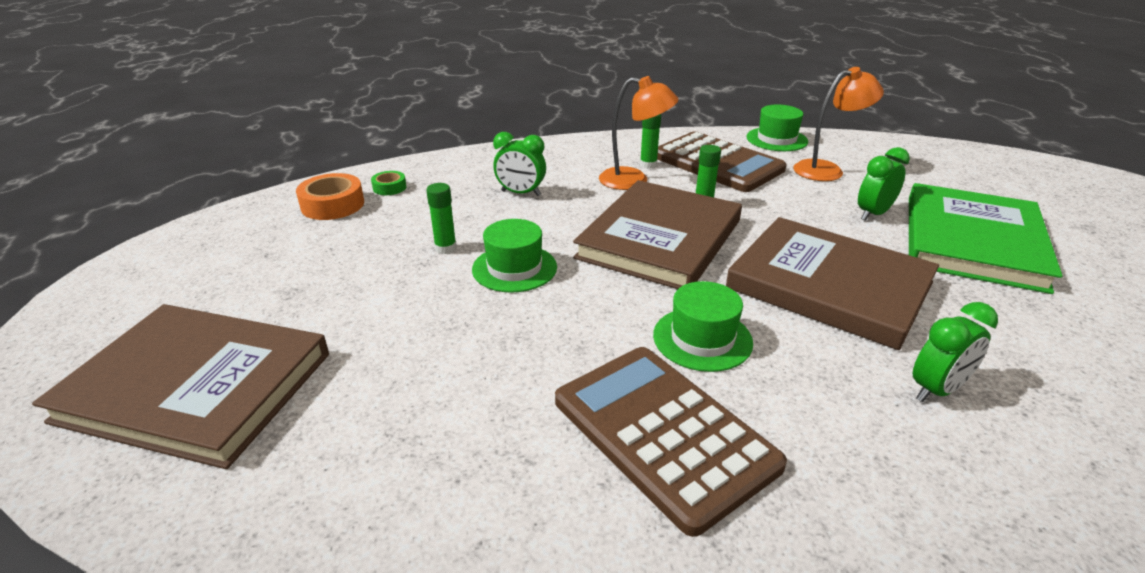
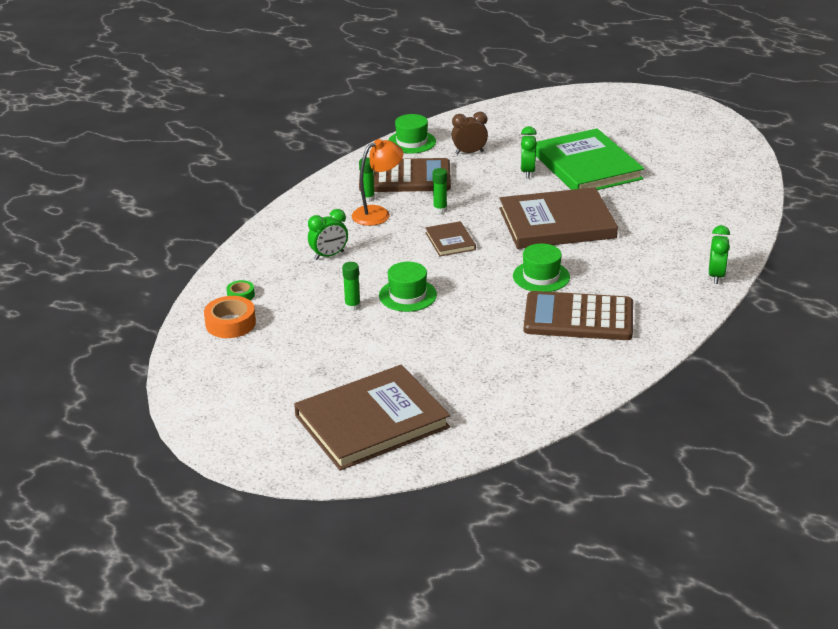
camera: 45 degrees left, 0 degrees up
(660, 239) = (450, 241): brown book -> brown book, size x0.46
(827, 170) = (469, 152): orange lamp -> brown clock
(936, 390) = (645, 246): green clock -> green clock (716, 276)

